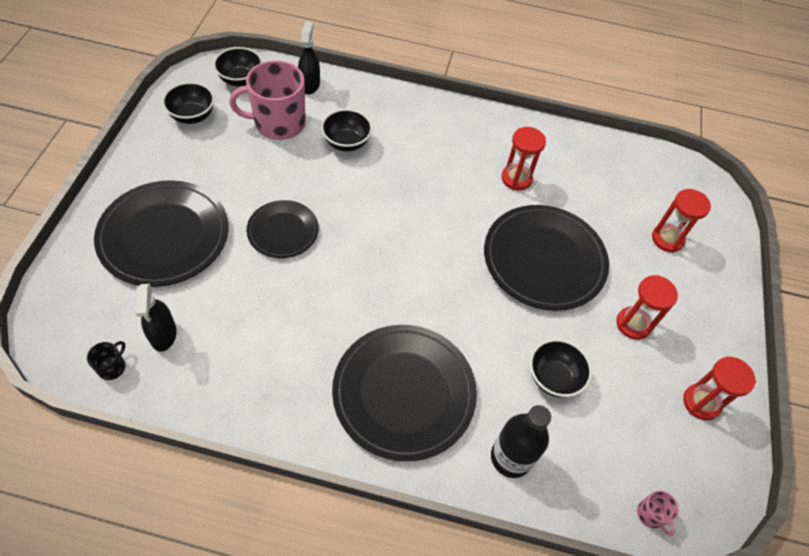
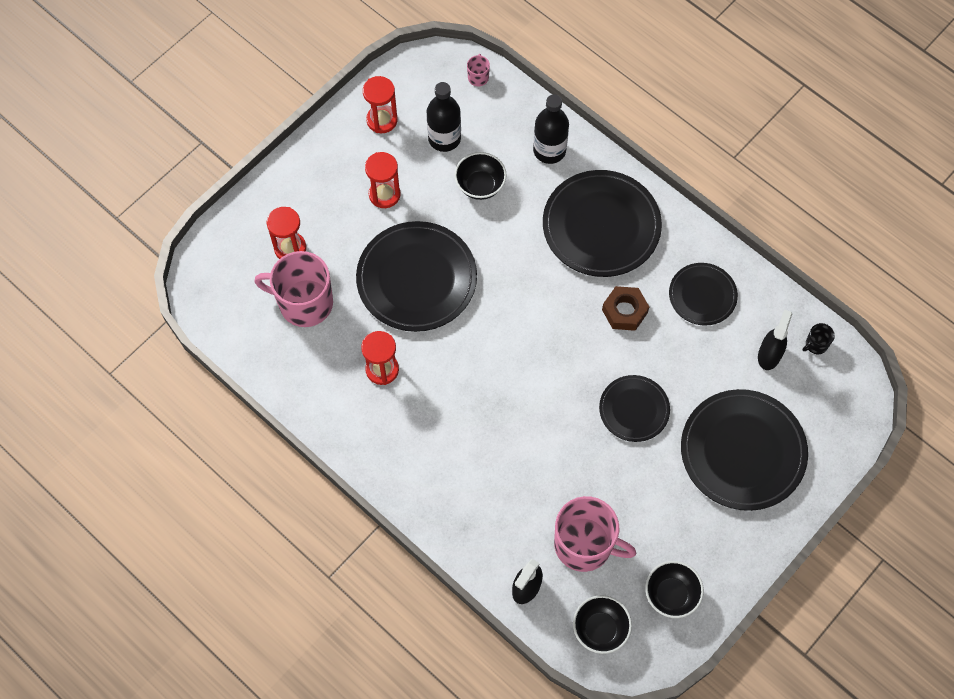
camera: 145 degrees left, 10 degrees up
(259, 365) = (702, 295): none -> black plate
(334, 314) = (624, 311): none -> brown nut
(346, 143) = (526, 487): black bowl -> none
(617, 202) = (304, 303): none -> pink mug
(626, 414) = (444, 138): none -> black bottle

